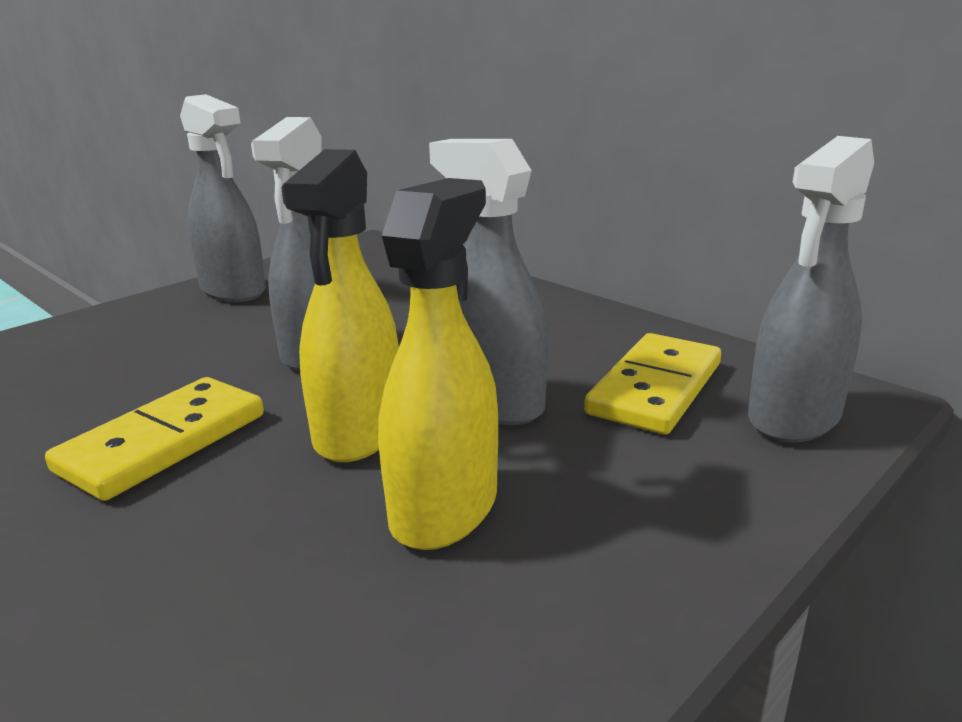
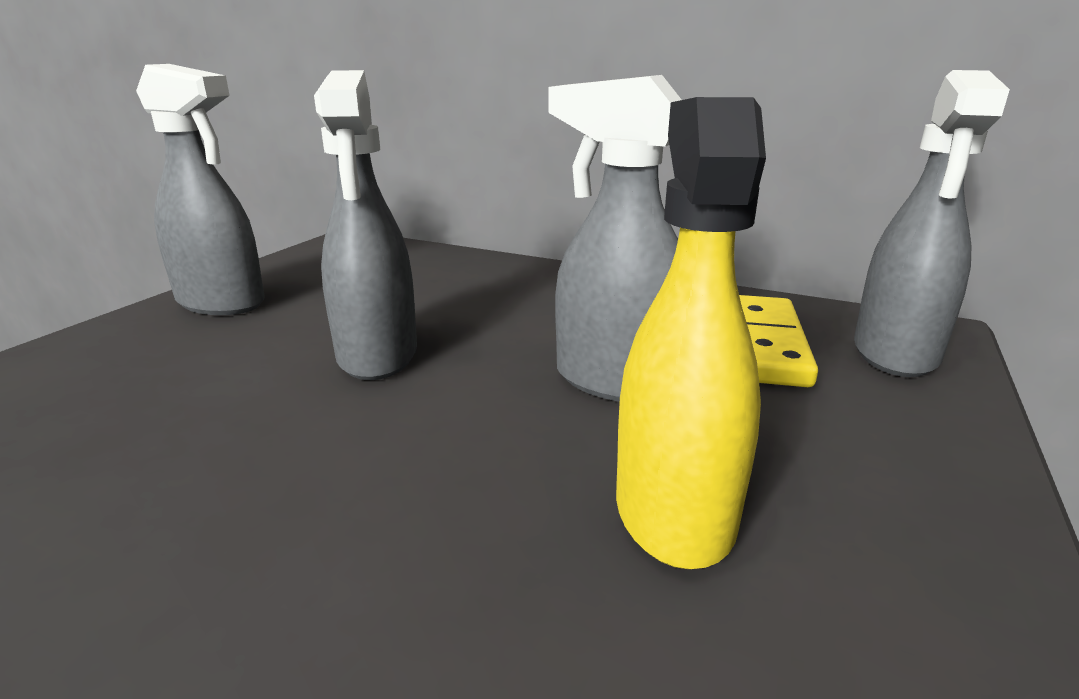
camera: 20 degrees left, 0 degrees up
(163, 442) = (252, 498): yellow domino -> none
(358, 432) = (499, 439): yellow spray bottle -> none

